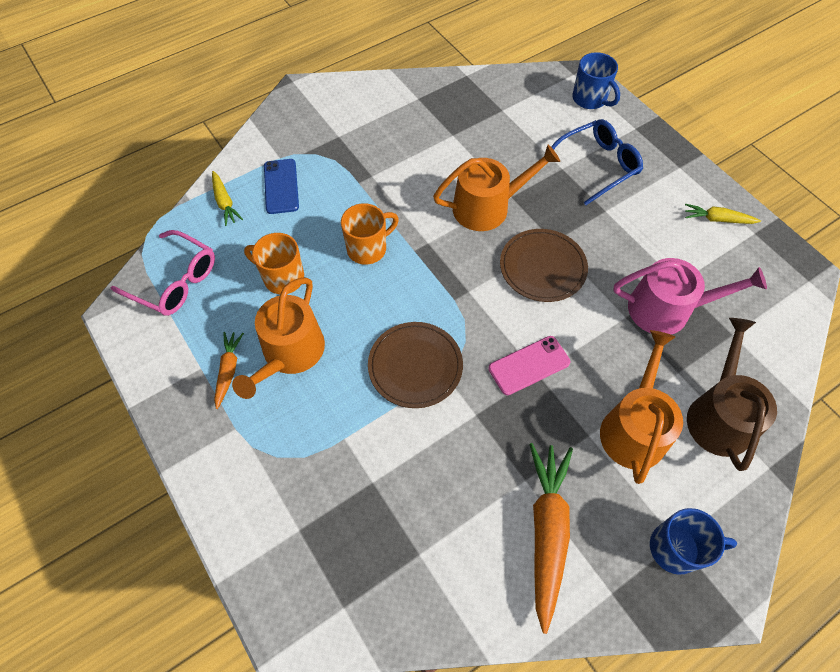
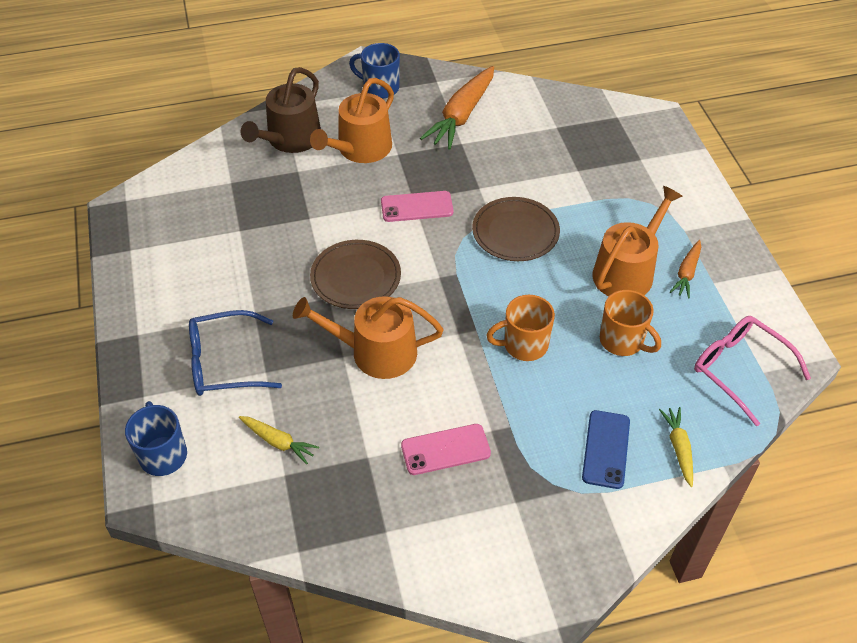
camera: 160 degrees left, 10 degrees down
(400, 154) = (445, 449): none -> pink phone
(667, 309) = (268, 213): pink watering can -> none
(717, 219) = (152, 271): yellow carrot -> yellow carrot (278, 442)

